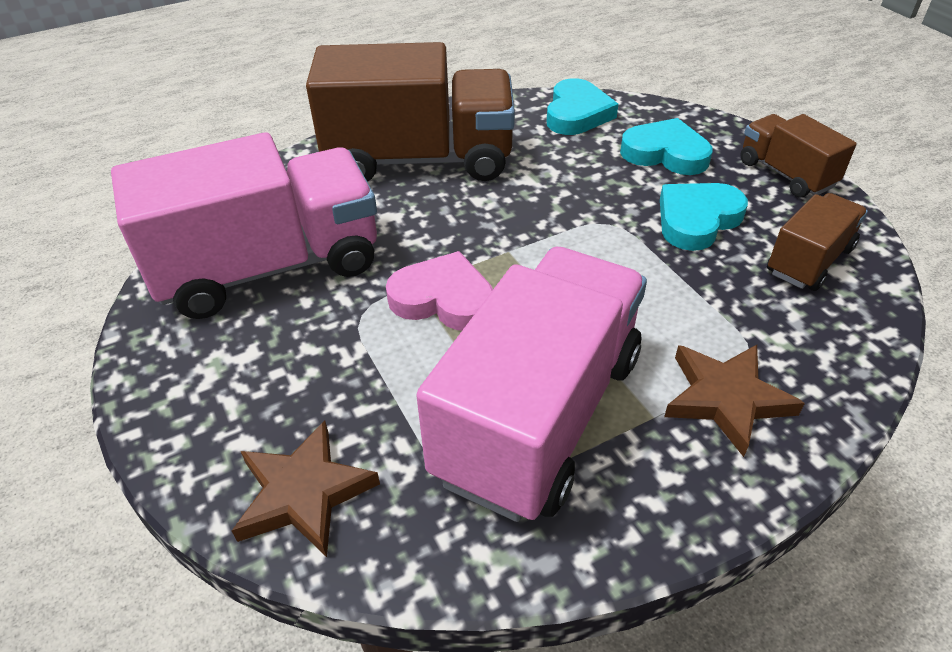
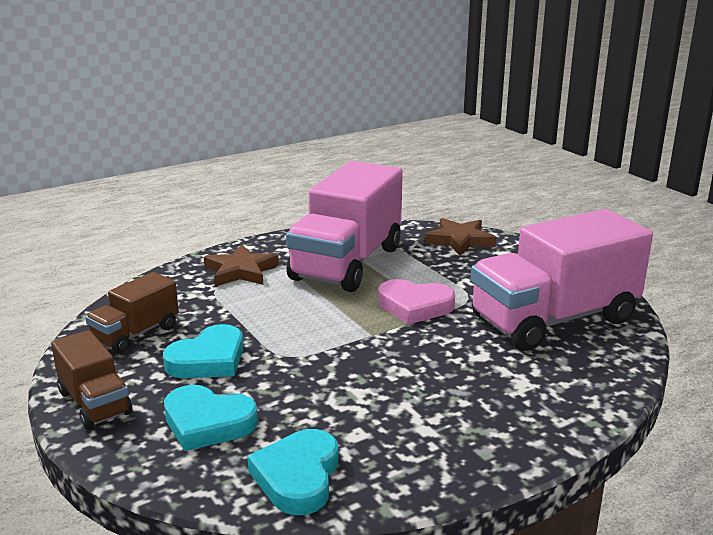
camera: 175 degrees right, 20 degrees down
(419, 159) = (475, 409): brown truck -> none

